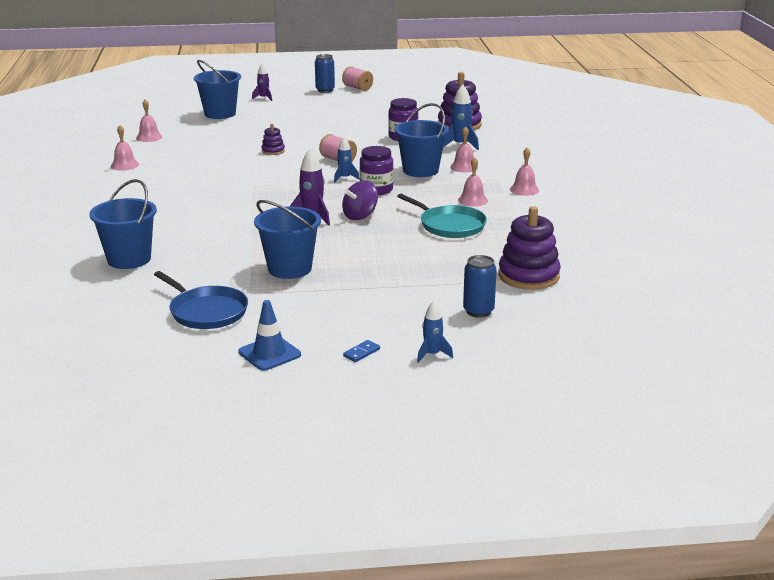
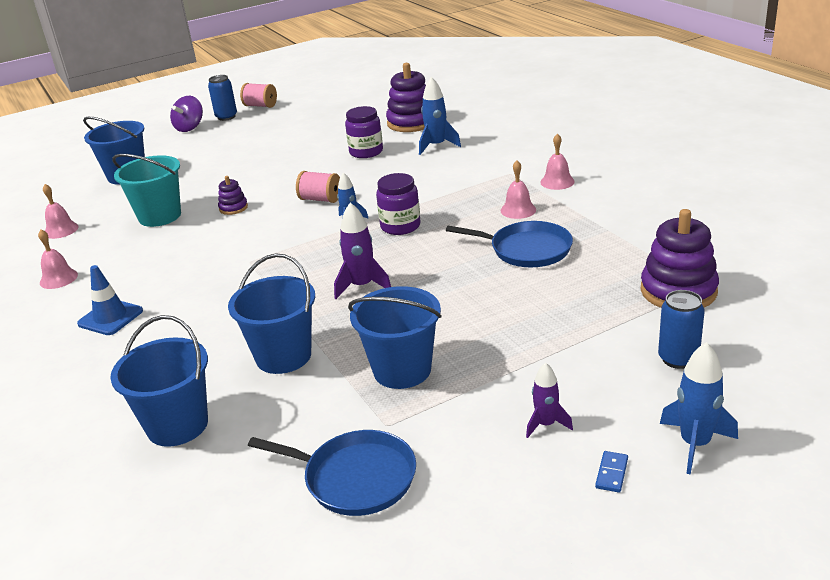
camera: 20 degrees left, 5 degrees up
(219, 144) = (160, 216): none -> turquoise bucket
(264, 98) = (163, 143): purple rocket -> purple rocket (546, 424)
(269, 353) = (500, 520): blue traffic cone -> blue traffic cone (110, 317)
(360, 216) = (415, 267): purple spinning top -> purple spinning top (190, 128)
(420, 170) = (425, 188): blue bucket -> blue bucket (283, 356)
(432, 354) = (695, 444): blue rocket -> blue rocket, size x1.54
(449, 225) = (526, 249): turquoise pan -> blue pan
(464, 167) = (467, 171): pink bell -> none

